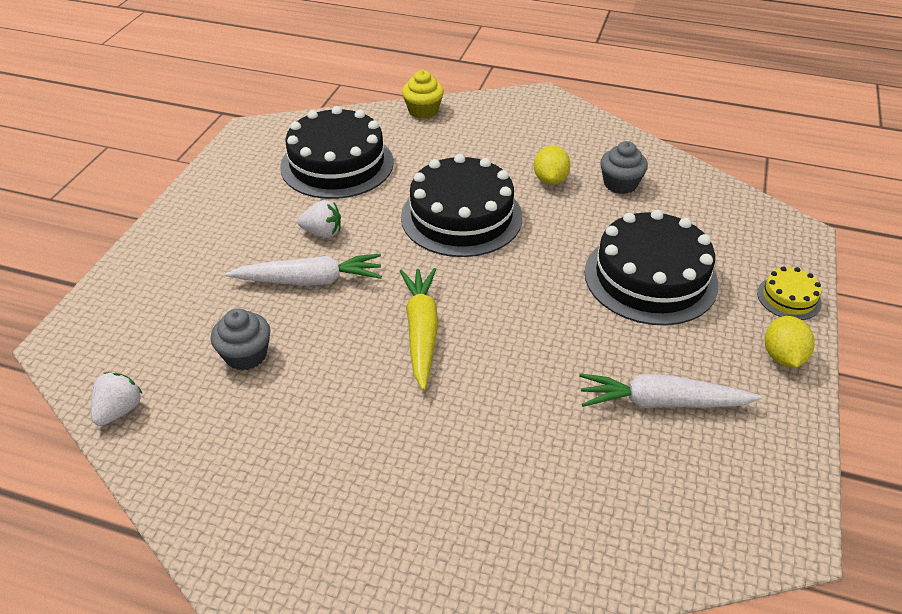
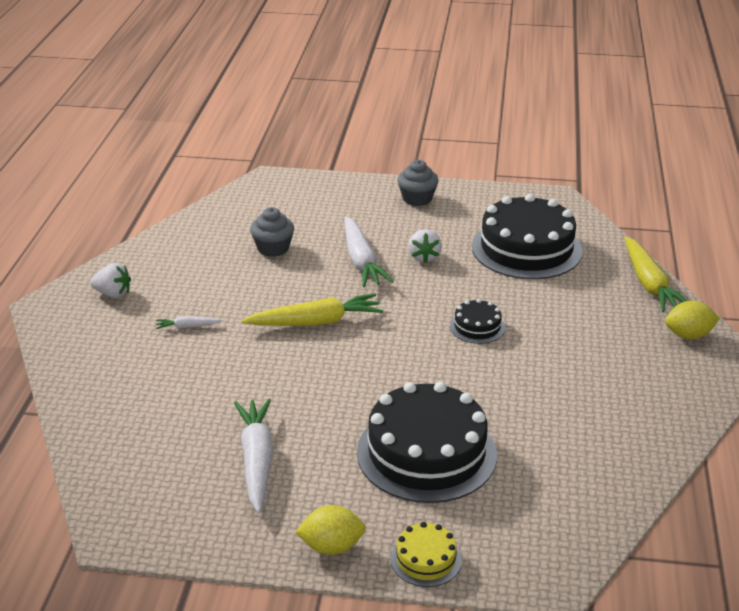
camera: 80 degrees right, 10 degrees down
(119, 410) = (214, 213): white strawberry -> white strawberry (113, 294)
(398, 454) = (187, 327): none -> white carrot
(423, 110) = (649, 284): yellow cupcake -> yellow carrot
(461, 217) = (477, 327): black cake -> black cake, size x0.46
(550, 180) = (566, 378): yellow lemon -> yellow lemon (688, 335)
(620, 184) = (583, 429): grey cupcake -> grey cupcake (417, 199)

